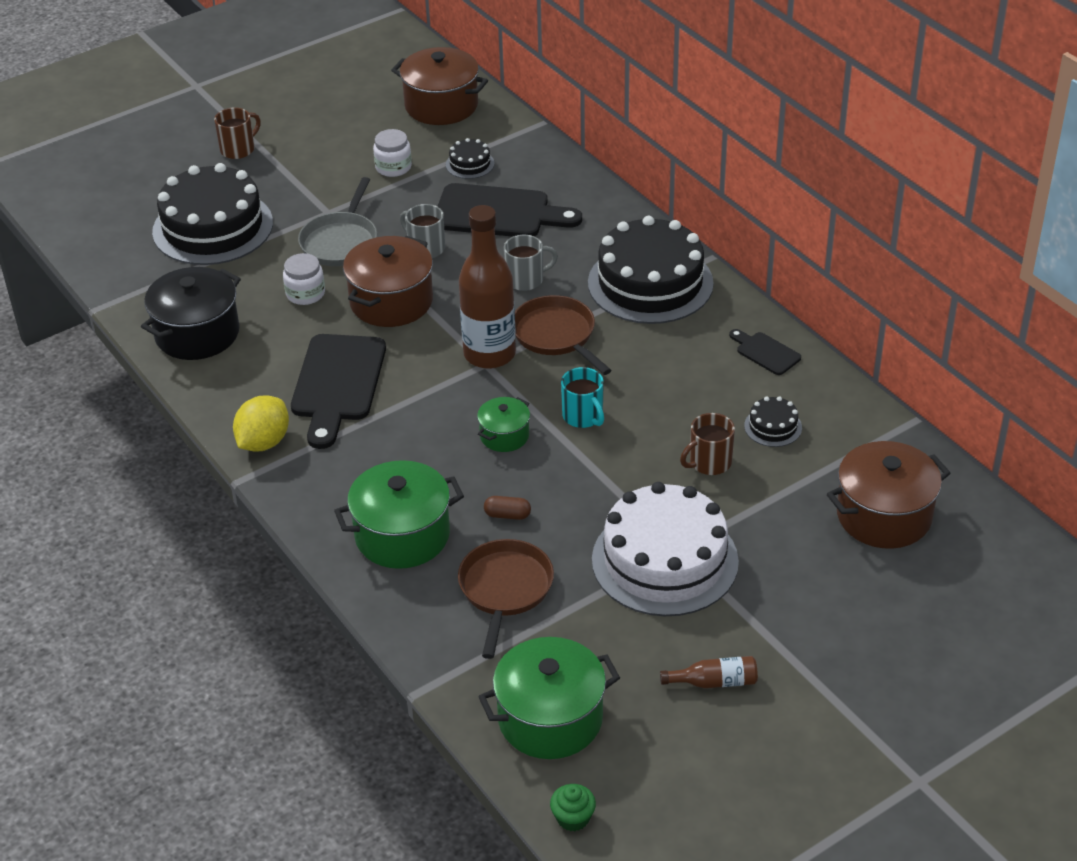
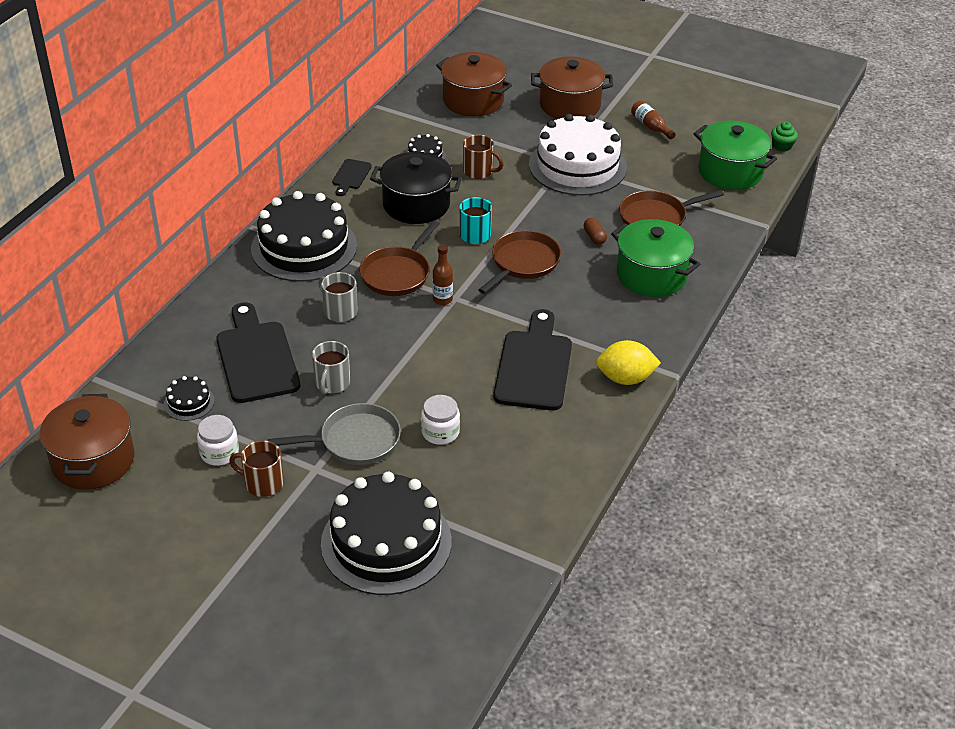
camera: 120 degrees left, 0 degrees up
(197, 334) = (538, 477): black pot -> black pot (416, 205)
(238, 149) = (244, 588): brown mug -> brown mug (262, 483)
(337, 384) = (534, 366): black cutting board -> black cutting board turned 60 degrees counterclockwise
(391, 302) = (416, 376): brown pot -> brown pot (570, 105)
(489, 354) = (442, 299): brown bottle -> brown bottle, size x0.45
(504, 436) = (523, 263): green pot -> brown pan

